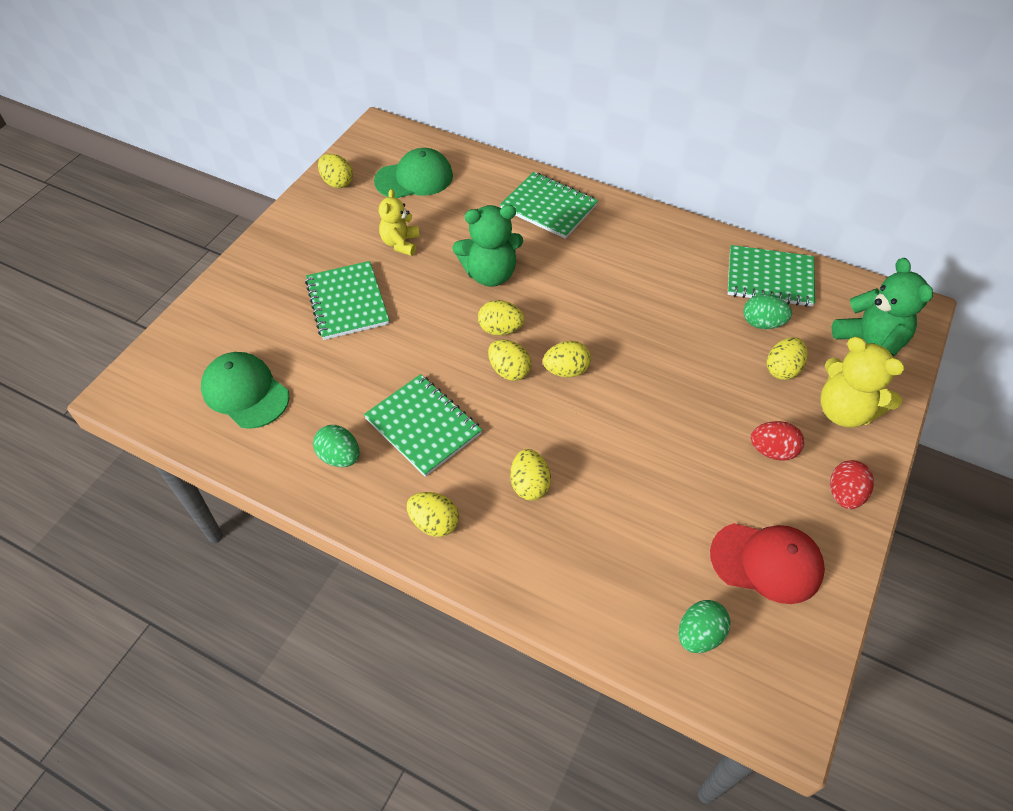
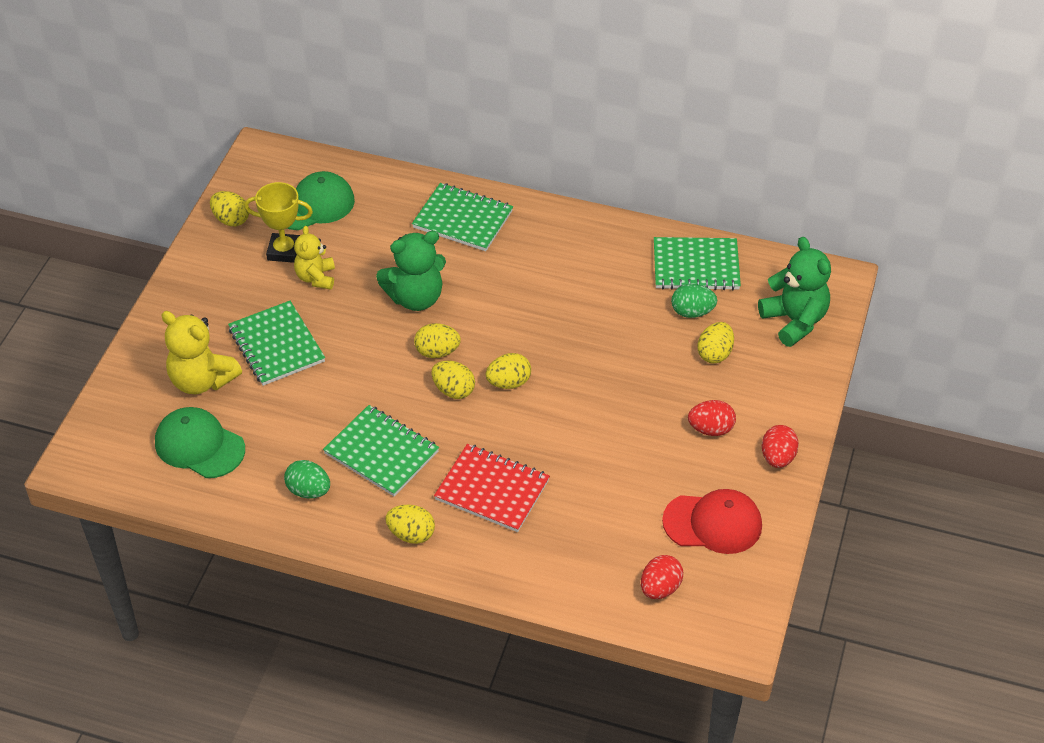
camera: 10 degrees left, 5 degrees down
(377, 216) = (284, 251): none -> yellow trophy
(529, 485) = (492, 490): yellow egg -> red notebook
(699, 635) = (660, 588): green egg -> red egg
(844, 411) = (774, 384): yellow teddy bear -> yellow teddy bear (202, 380)

